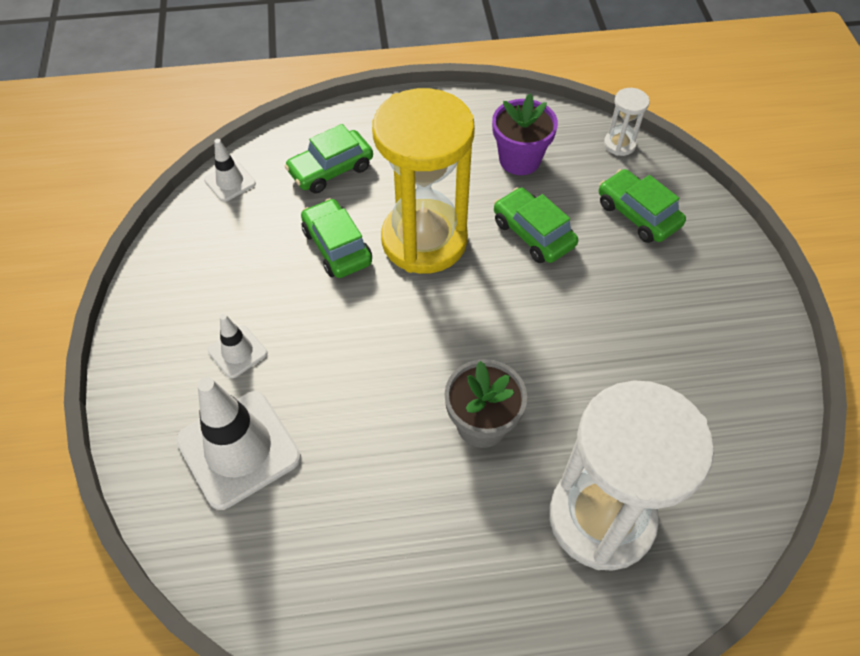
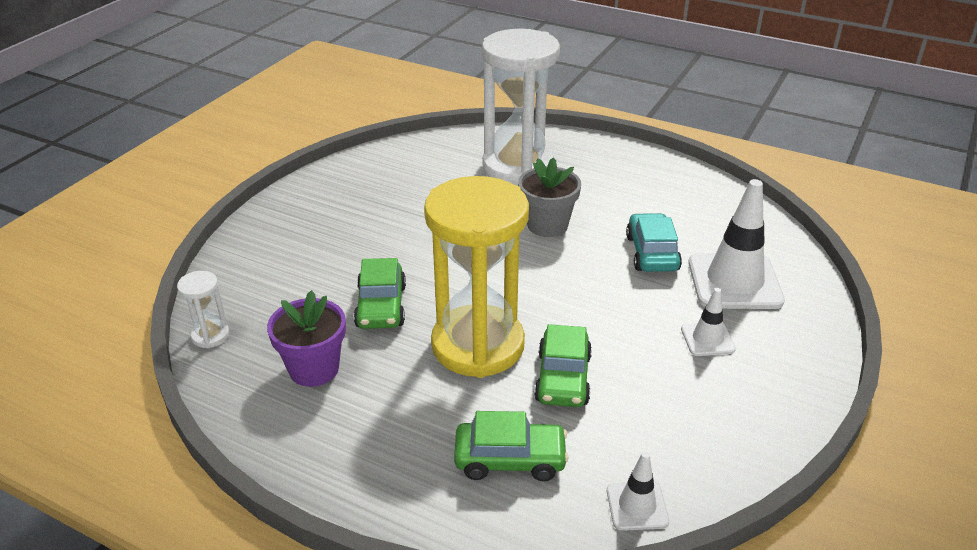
camera: 145 degrees left, 20 degrees down
(345, 445) = (652, 253): none -> turquoise car
(637, 214) = (282, 280): green car -> none

